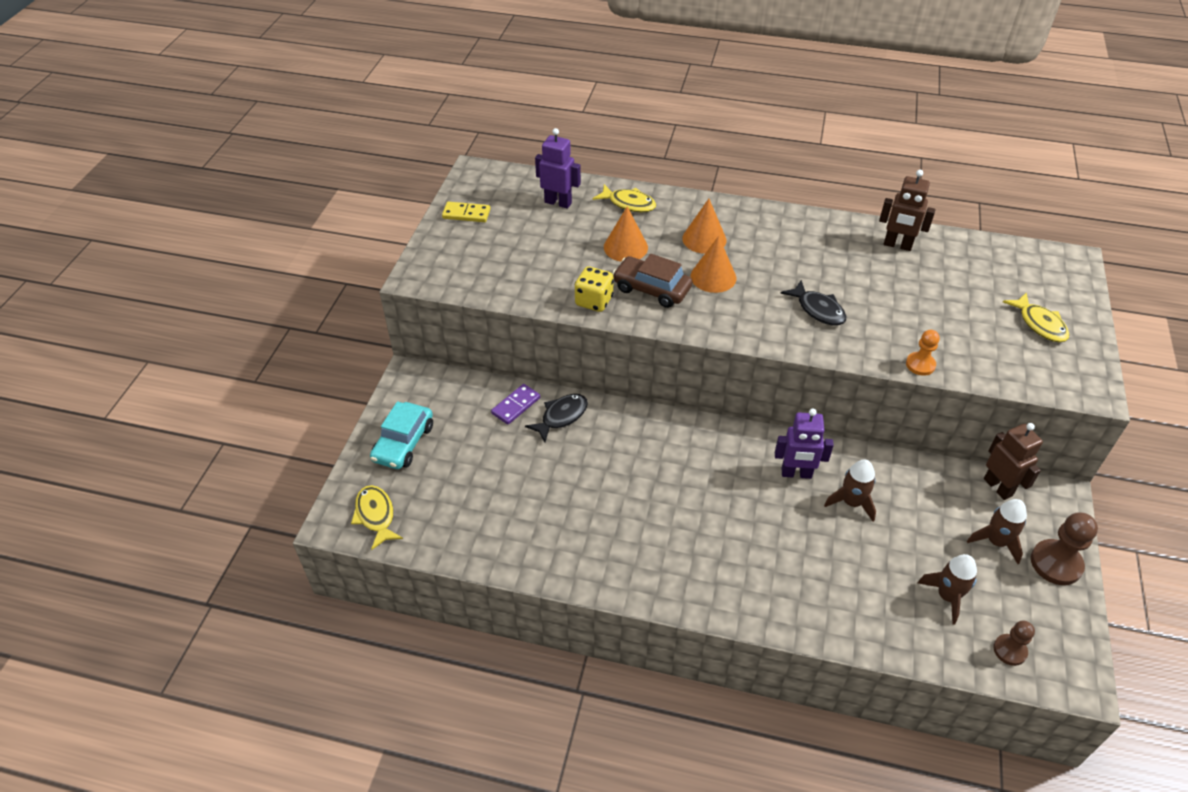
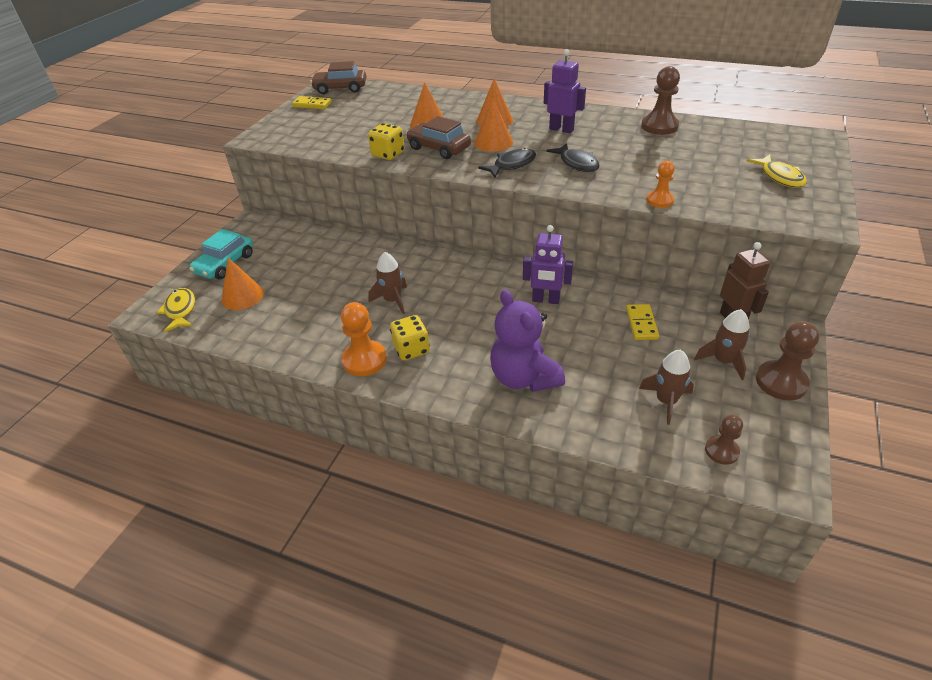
camera: 10 degrees right, 5 degrees down
(444, 490) = (242, 296): none -> orange cone
(492, 183) = (340, 88): none -> brown car
(516, 406) = (324, 244): purple domino -> none
(558, 202) = (386, 99): purple robot -> purple robot (561, 129)
(561, 417) = (358, 252): black fish -> black fish (511, 165)
(617, 569) = (364, 360): none -> orange pawn
(628, 203) = (441, 100): yellow fish -> none
(665, 551) = (411, 349): none -> yellow dice
(796, 579) = (524, 377): none -> purple teddy bear
(851, 502) = (590, 323): brown rocket -> brown rocket (392, 300)
(897, 245) = (659, 126): brown robot -> brown pawn
(905, 499) = (641, 324): none -> yellow domino

